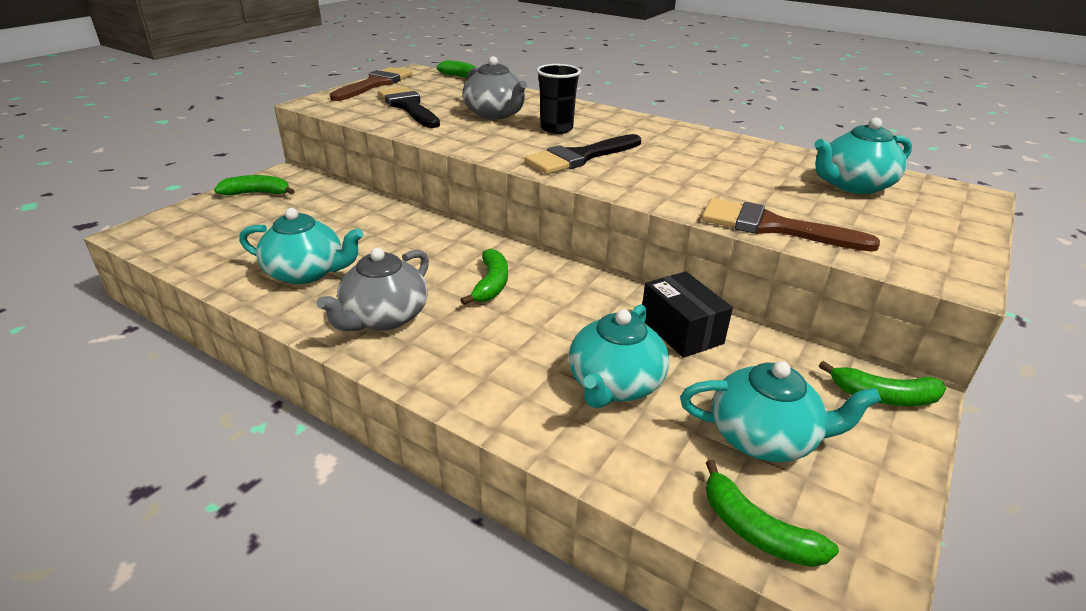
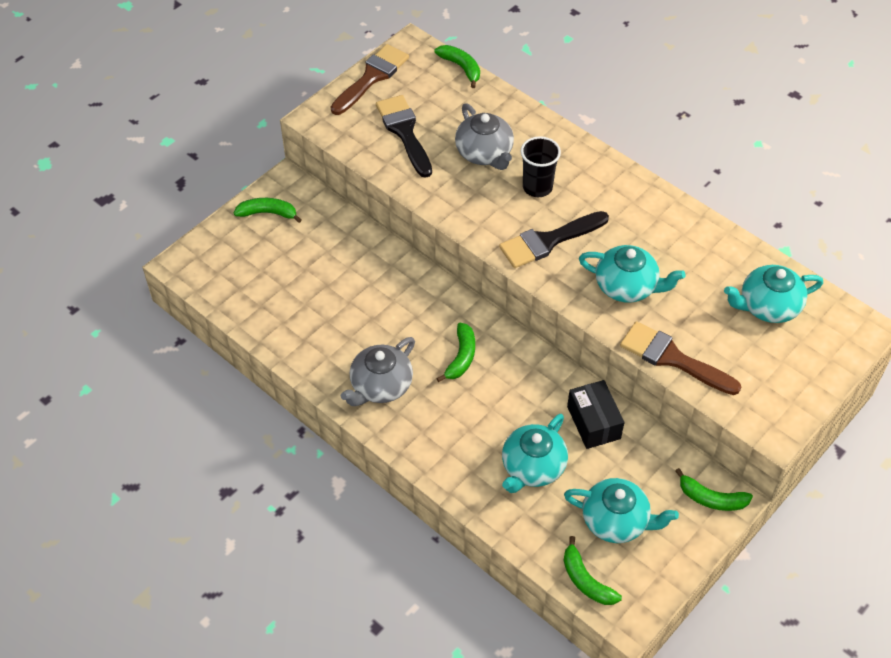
camera: 10 degrees right, 20 degrees up
(307, 272) = (321, 329): turquoise teapot -> turquoise teapot (627, 286)

